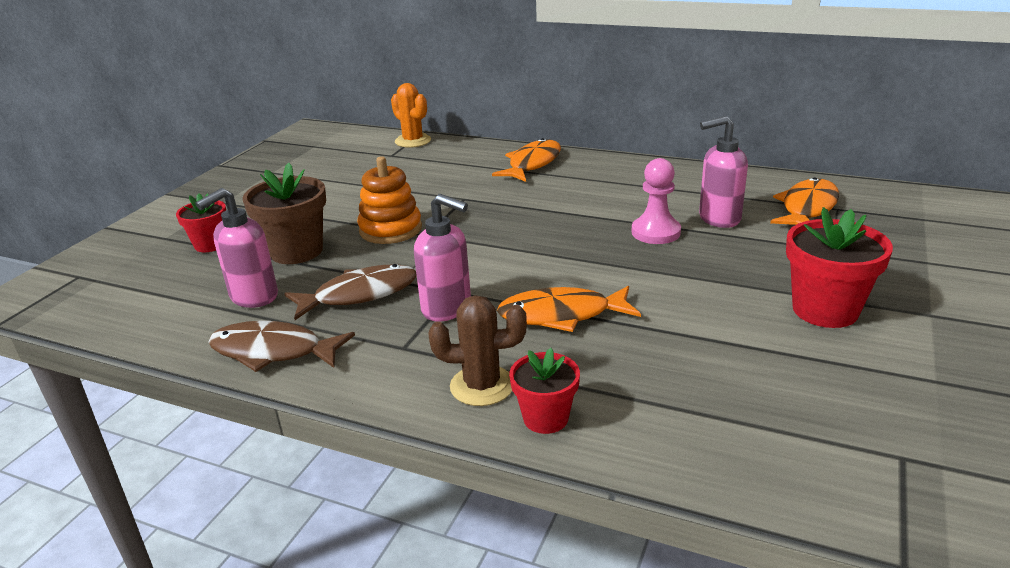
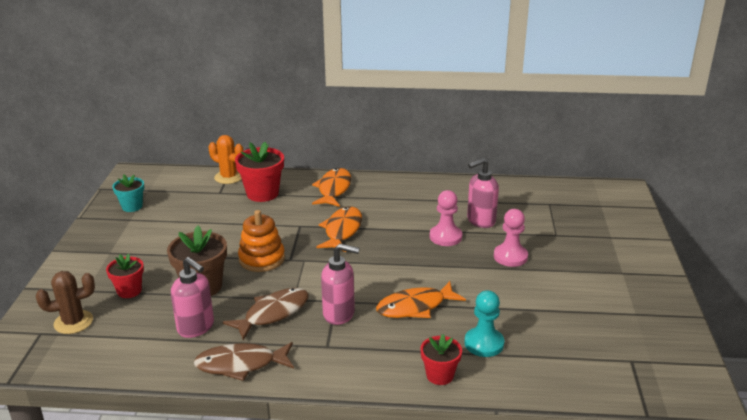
camera: 20 degrees left, 0 degrees up
(253, 297) = (196, 327): pink soap dispenser -> pink soap dispenser turned 75 degrees counterclockwise
(283, 160) = (132, 206): none -> turquoise flower pot
(482, 386) = (392, 362): brown cactus -> brown cactus (73, 322)
(642, 383) = (484, 343): none -> turquoise pawn
(744, 268) = (510, 256): none -> pink pawn
(807, 208) = (531, 205): orange fish -> orange fish (342, 230)
(825, 310) = (566, 279): red flower pot -> red flower pot (262, 193)

